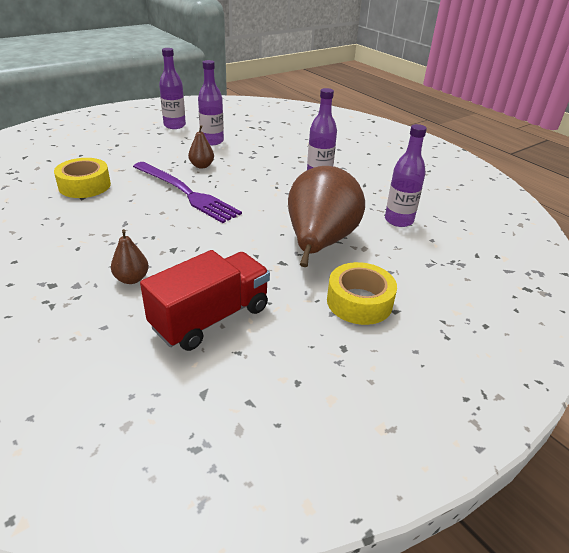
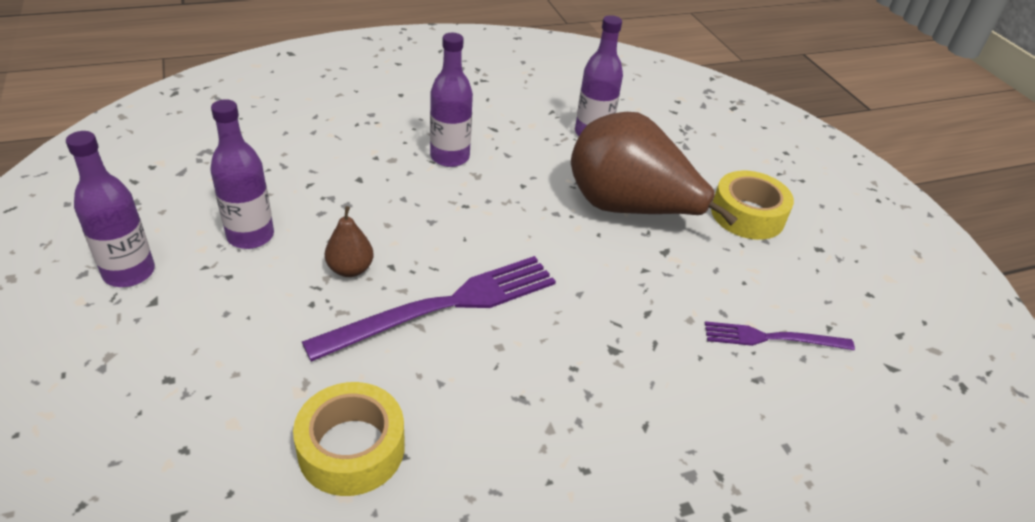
camera: 75 degrees left, 5 degrees up
(132, 279) = (683, 406): brown pear -> none
(211, 318) = (771, 338): red truck -> purple fork

